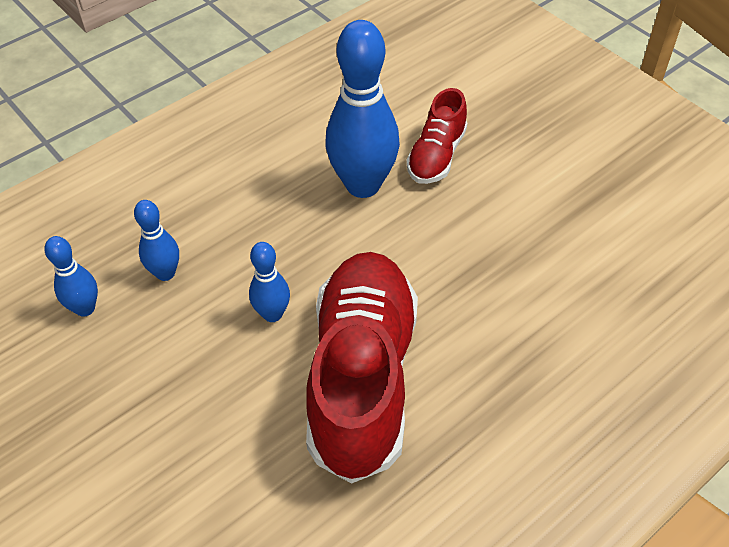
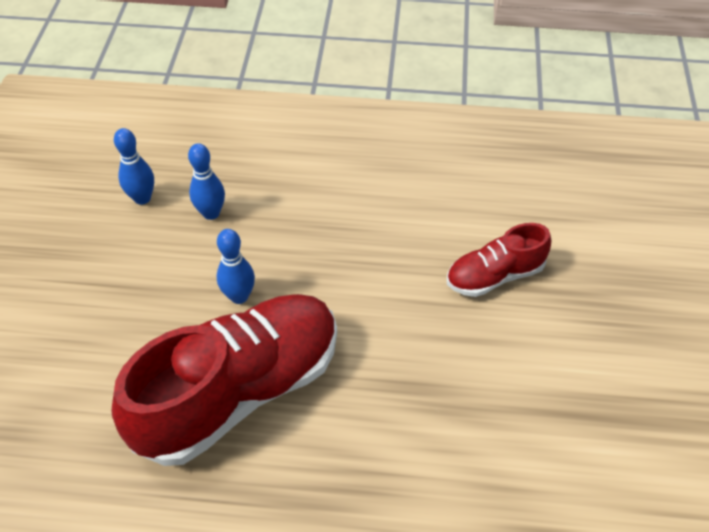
camera: 45 degrees right, 0 degrees up
(363, 185) = (410, 255): blue bowling pin -> none

